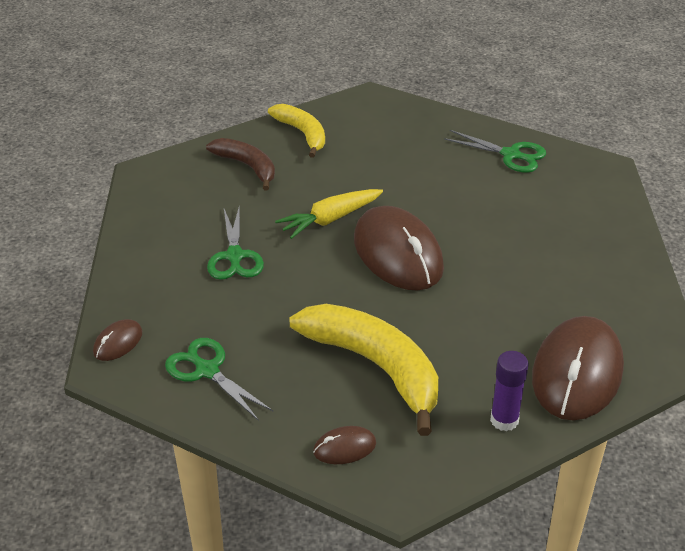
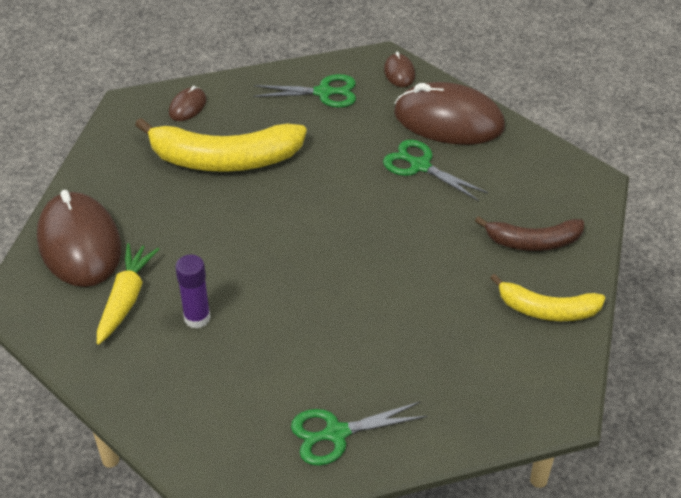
camera: 135 degrees right, 5 degrees up
(330, 219) = (399, 242): yellow carrot -> yellow carrot (126, 299)
(398, 253) = (309, 249): brown mouse -> brown mouse (448, 120)
(504, 420) = (104, 180): purple glue stick -> purple glue stick (197, 318)

